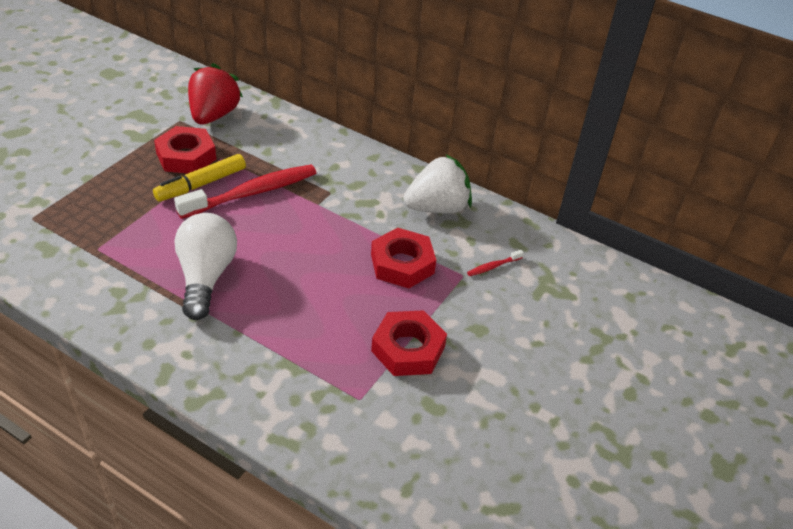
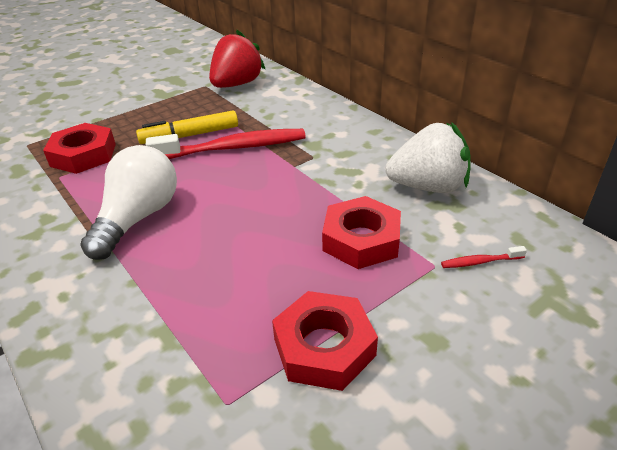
camera: 25 degrees right, 5 degrees down
(186, 156) = (192, 112): red nut -> red nut (83, 155)

